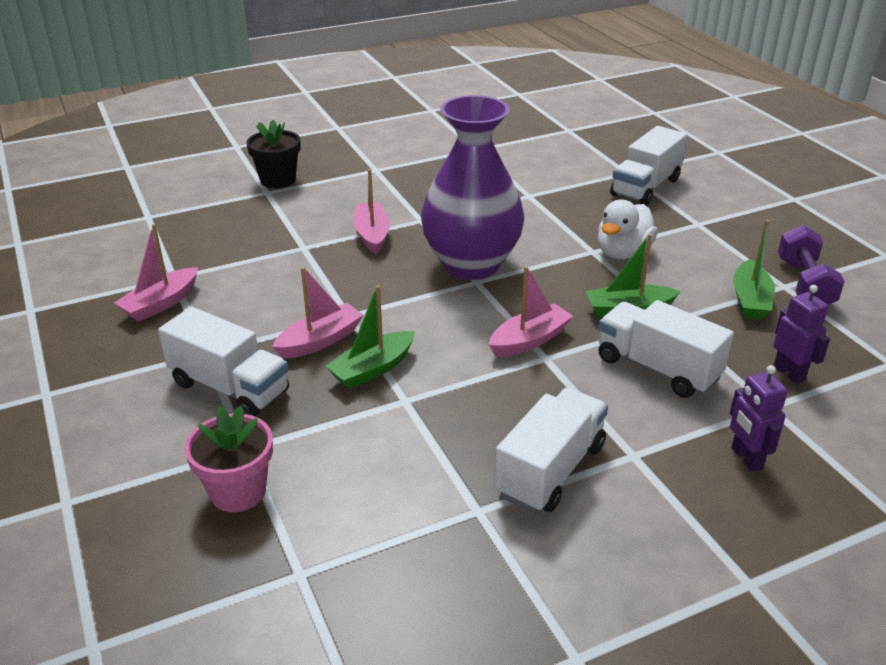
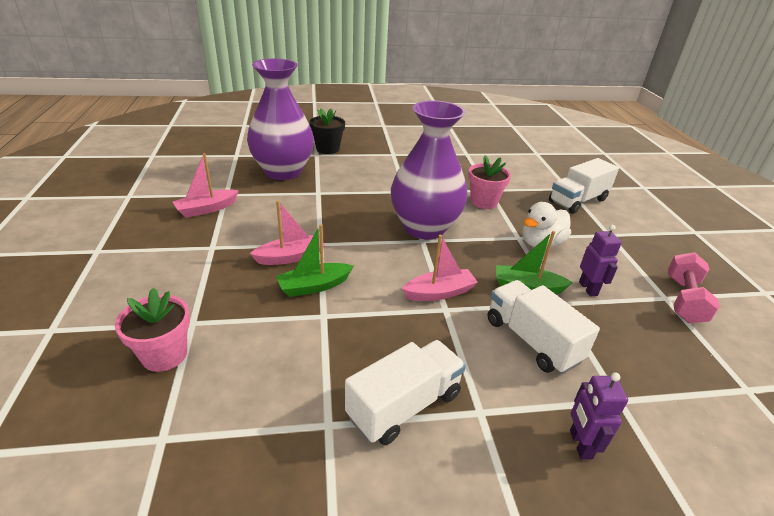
camera: 15 degrees right, 0 degrees up
(230, 387) = (211, 275): white truck -> none
(235, 227) = (283, 172): none -> purple vase
(372, 235) = (367, 194): pink boat -> none
(530, 213) = (483, 202): none -> pink flower pot
(750, 300) = (632, 302): green boat -> none
(789, 373) = (647, 374): purple robot -> purple robot (588, 288)
(804, 284) = (684, 300): purple dumbbell -> pink dumbbell

